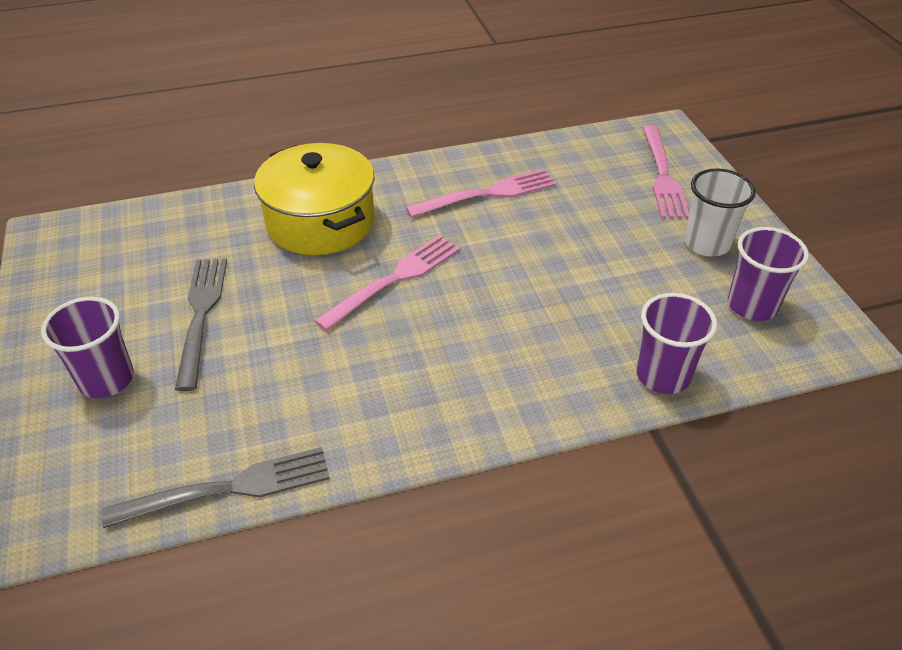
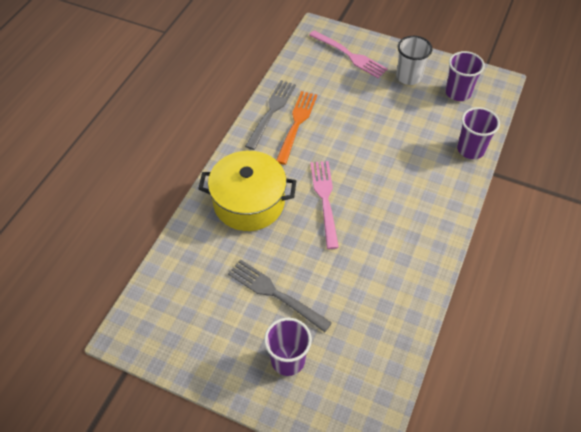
camera: 50 degrees left, 10 degrees up
(228, 488) = (407, 342): grey fork -> grey fork (271, 112)
(487, 194) = (296, 124): pink fork -> orange fork

